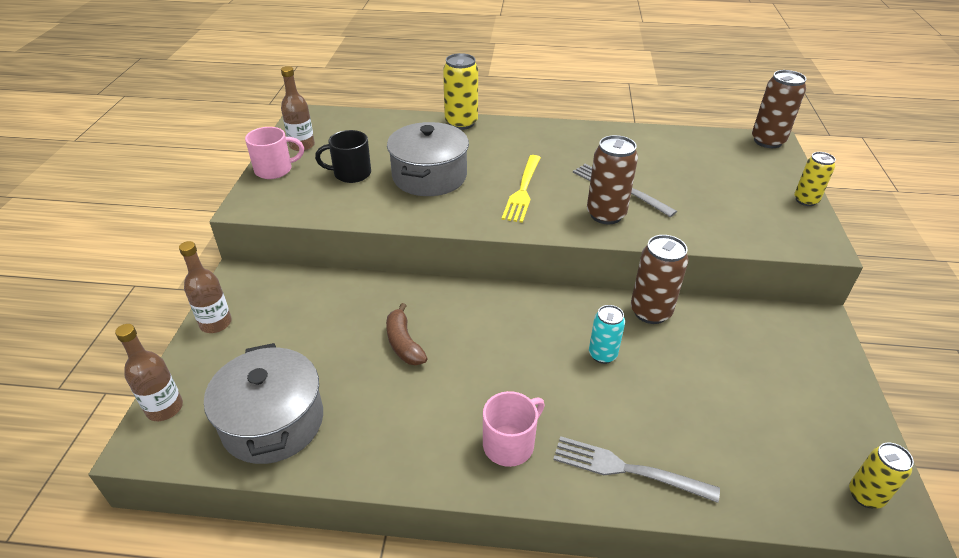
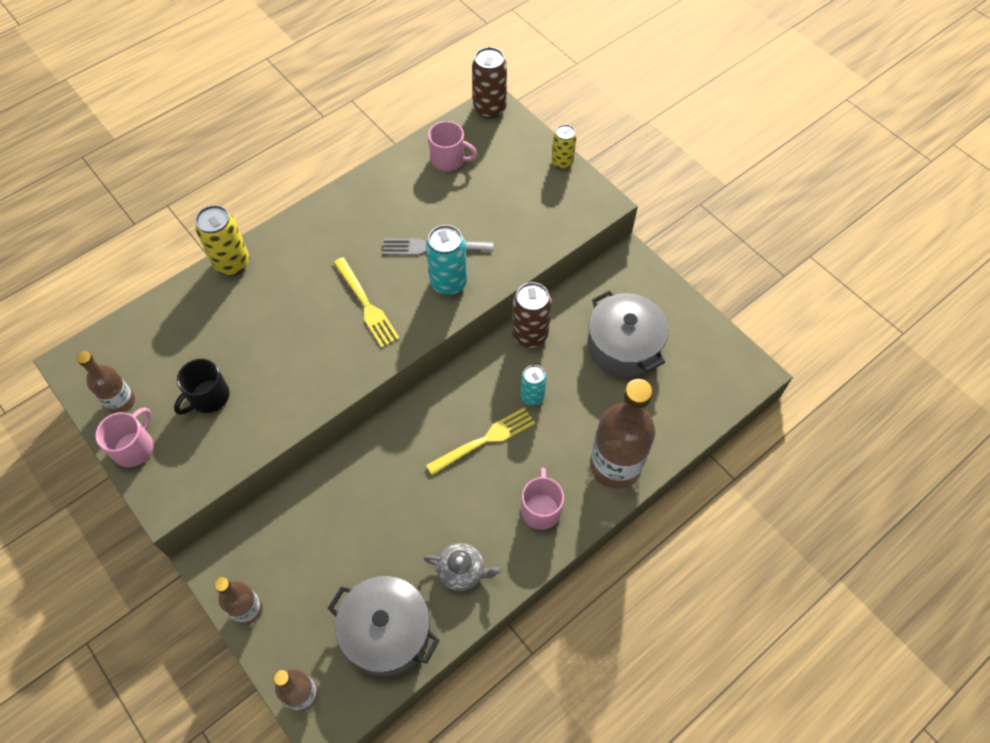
camera: 45 degrees left, 20 degrees up
(384, 432) = (462, 571): none -> grey teapot
(403, 343) = (401, 501): brown banana -> none
(429, 176) = (278, 348): grey pot -> grey pot (623, 346)
(521, 354) = (484, 440): none -> yellow fork
(606, 215) = (448, 283): brown can -> turquoise can
(627, 469) = (615, 465): grey fork -> brown bottle
(695, 151) = (449, 159): none -> pink mug
(865, 495) = (733, 373): yellow can -> none

